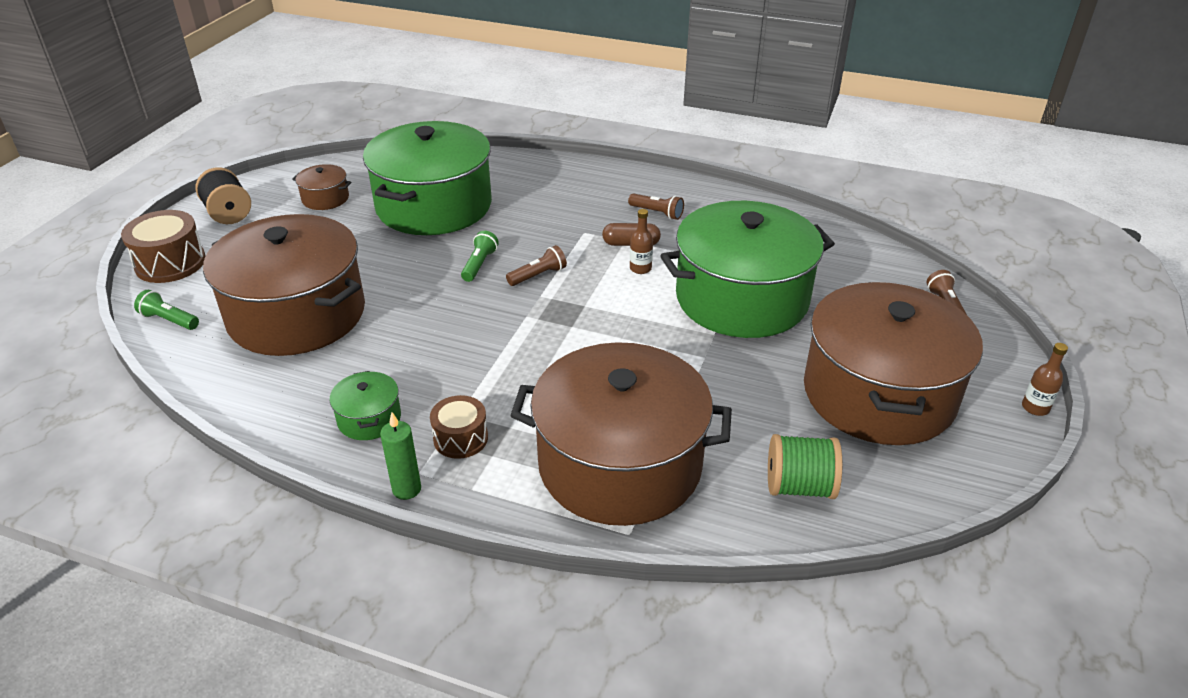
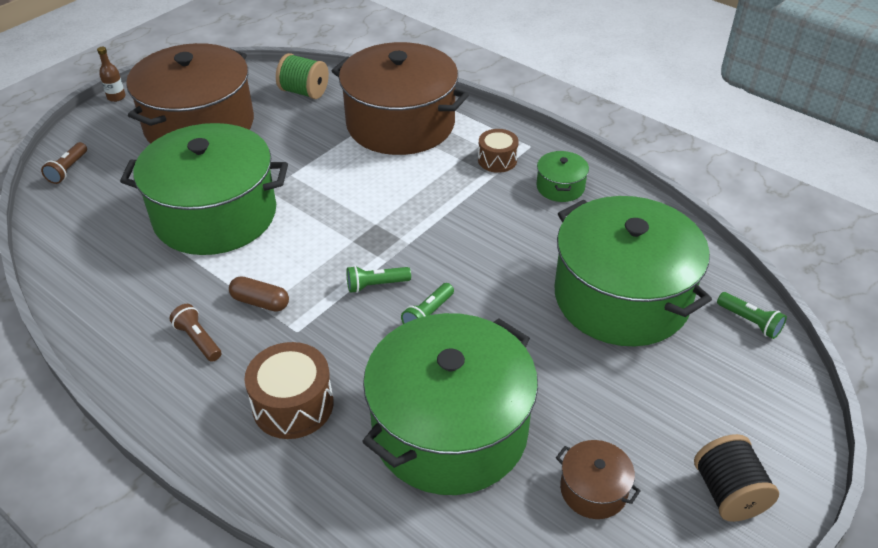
camera: 160 degrees left, 5 degrees up
(170, 263) = (778, 410): brown drum -> brown drum (293, 405)
(297, 314) = (621, 297): brown pot -> green pot
(407, 489) = (540, 139): green candle -> none
(538, 275) = (376, 285): brown flashlight -> green flashlight
(640, 268) = (275, 268): brown bottle -> none

